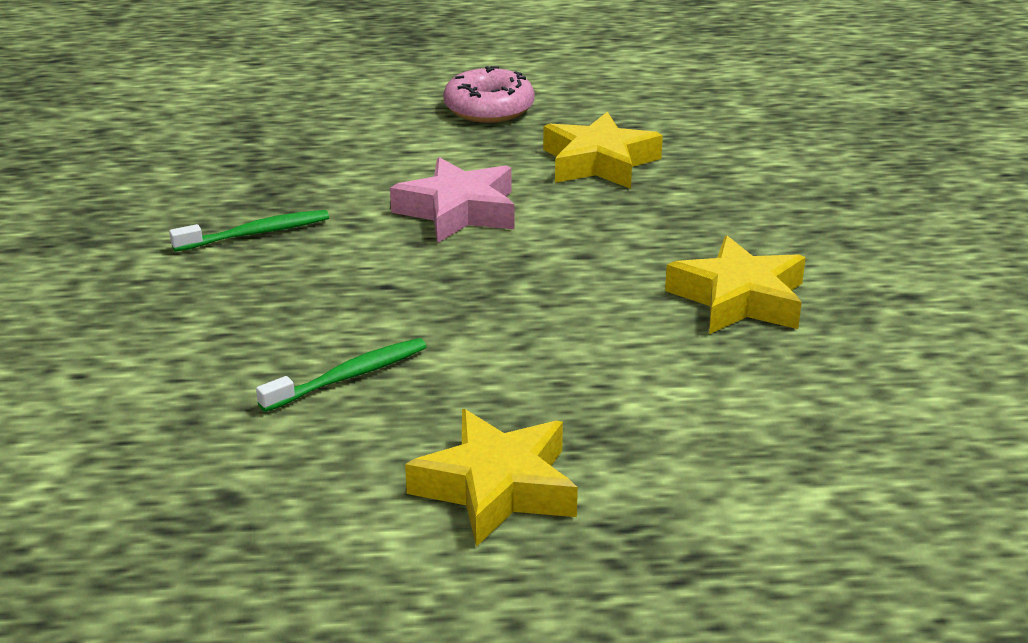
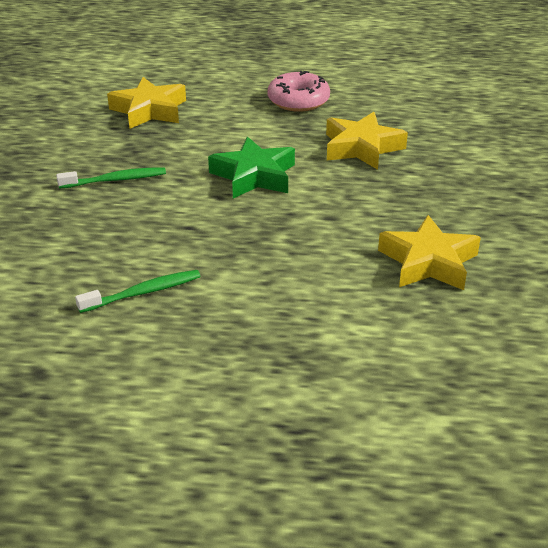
camera: 10 degrees right, 5 degrees up
(458, 211) = (254, 176): pink star -> green star
(497, 487) = (216, 388): yellow star -> yellow star (149, 110)

